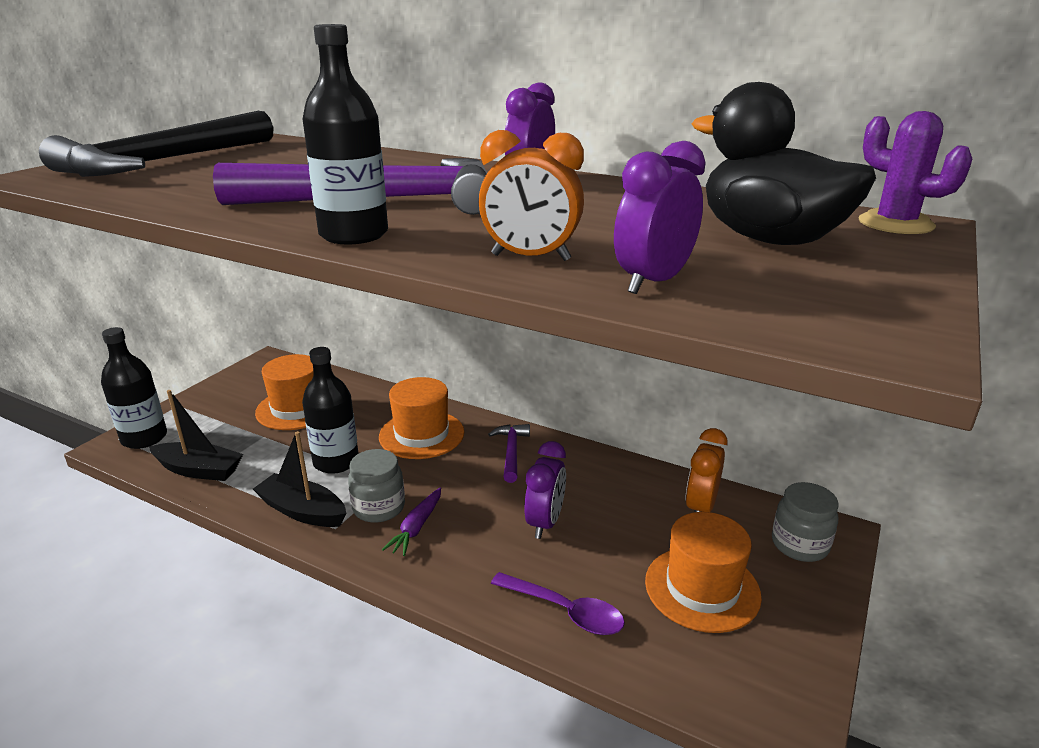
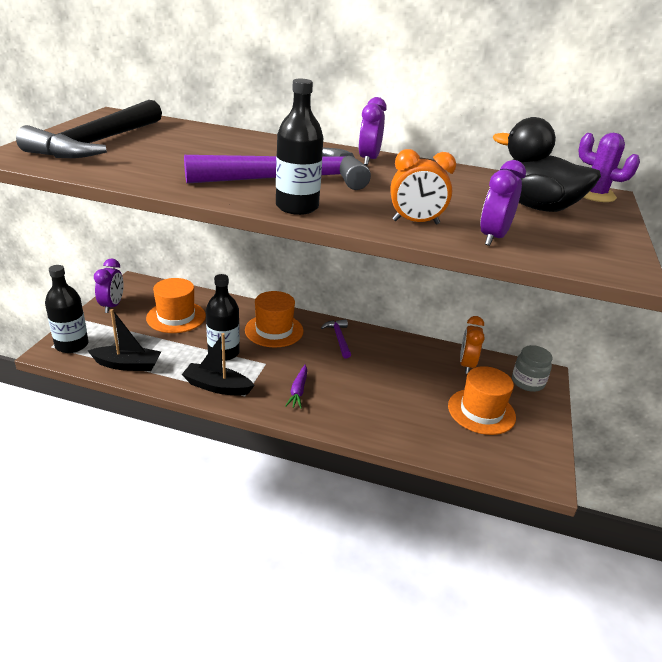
camera: 15 degrees left, 5 degrees up
(379, 508) = (267, 380): grey jar -> none
(545, 523) = (377, 381): purple clock -> purple clock (112, 306)
(565, 611) = (409, 431): purple spoon -> none

